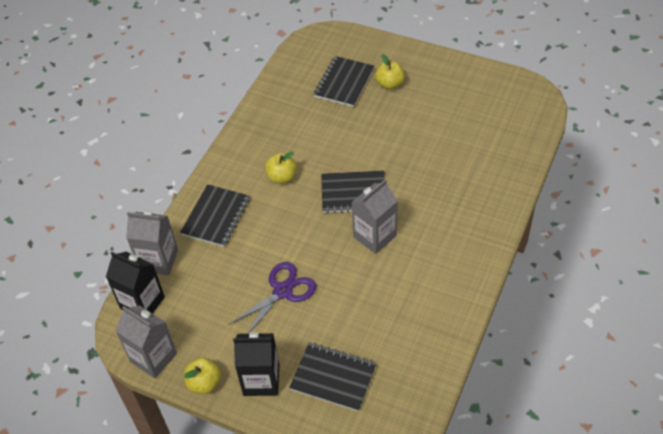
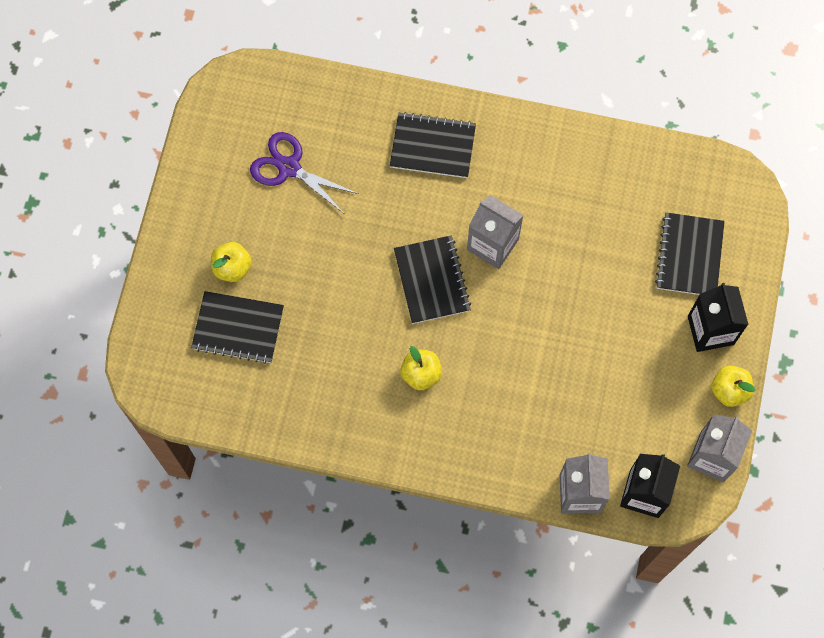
camera: 105 degrees left, 20 degrees up
(216, 217) = (500, 441): black notebook -> black notebook (432, 146)
(283, 291) = (592, 333): purple scissors -> purple scissors (289, 167)

